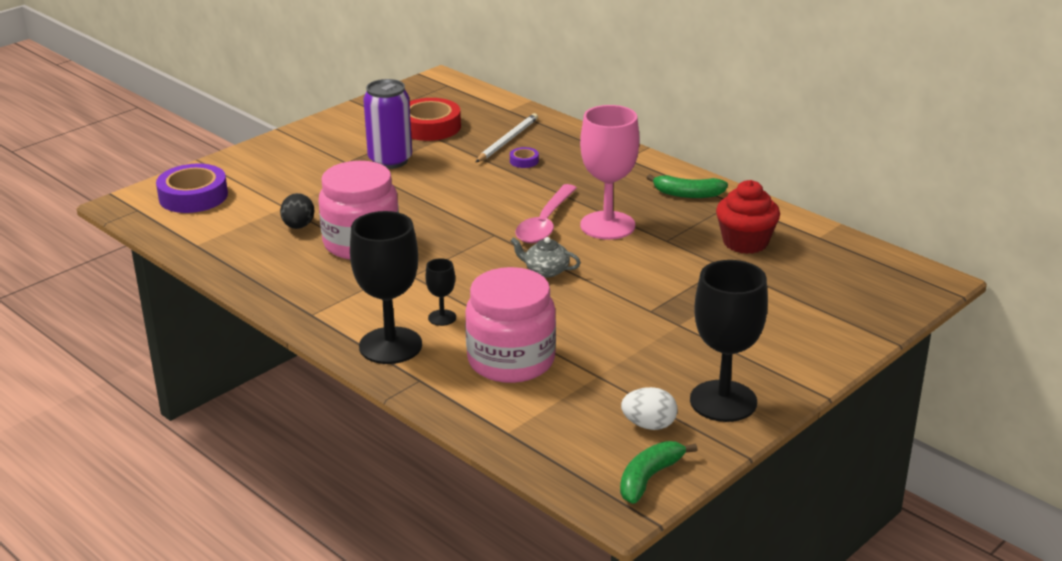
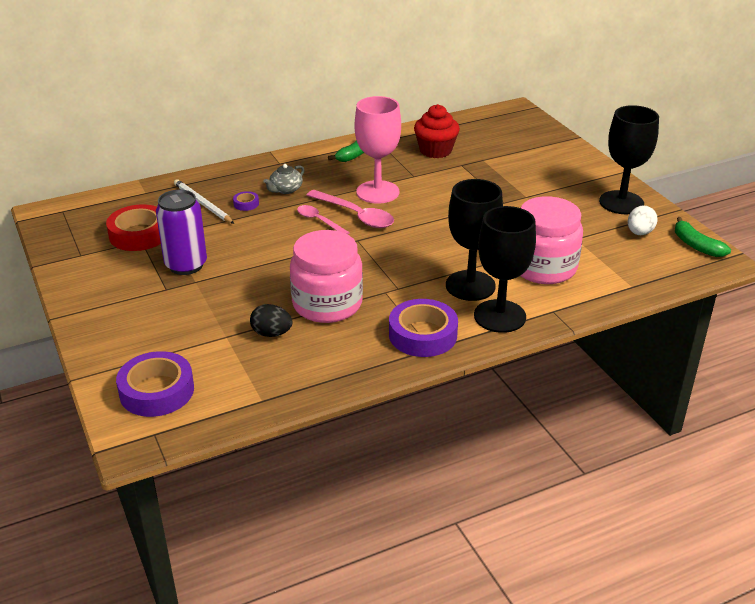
camera: 70 degrees left, 5 degrees up
(333, 305) = (422, 335): none -> purple tape
(442, 318) = (470, 286): black goblet -> black goblet, size x2.17
(518, 206) = (319, 221): none -> pink spoon
(545, 270) = (426, 229): grey teapot -> grey teapot (285, 189)

